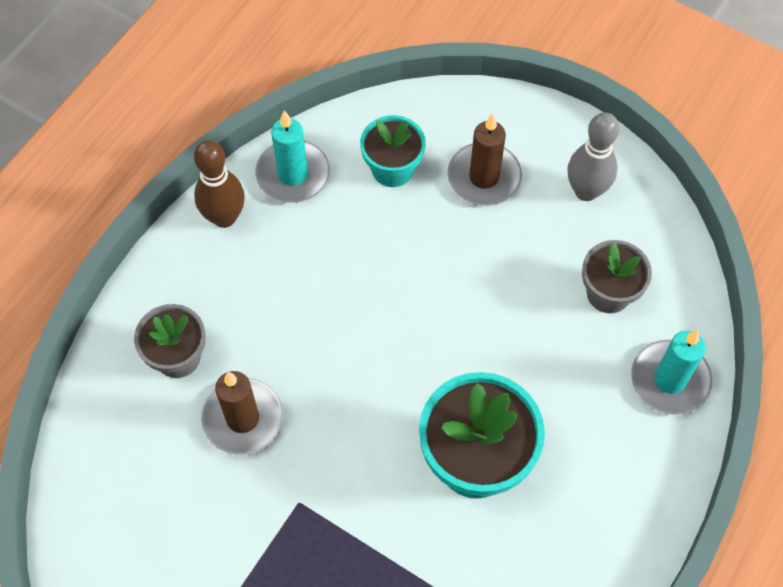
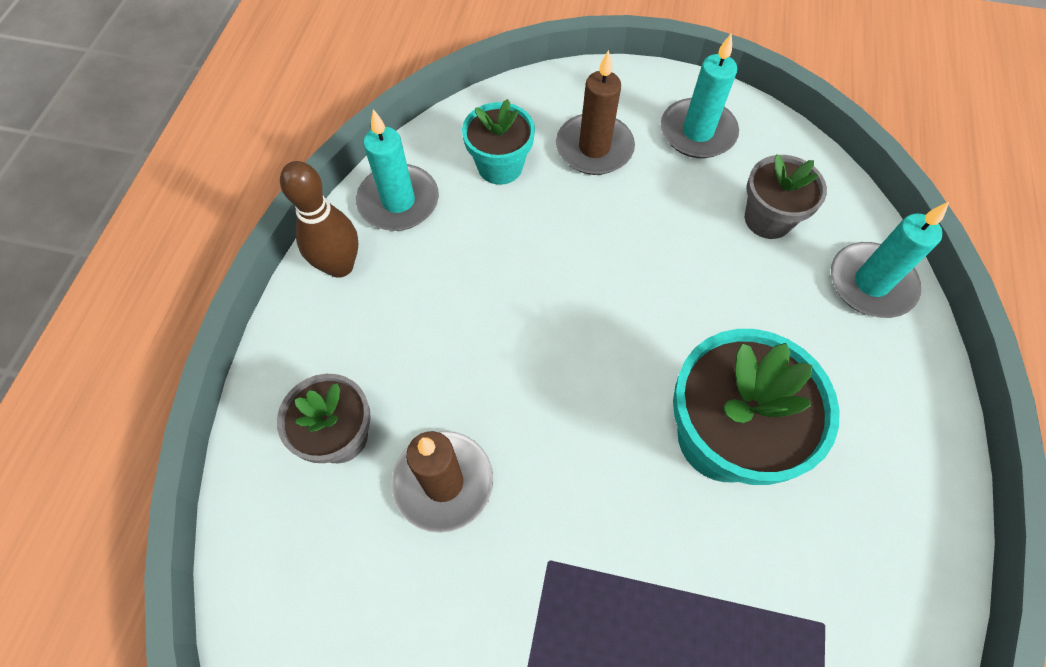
camera: 20 degrees left, 0 degrees up
(586, 191) = (697, 132): grey bowling pin -> turquoise candle

